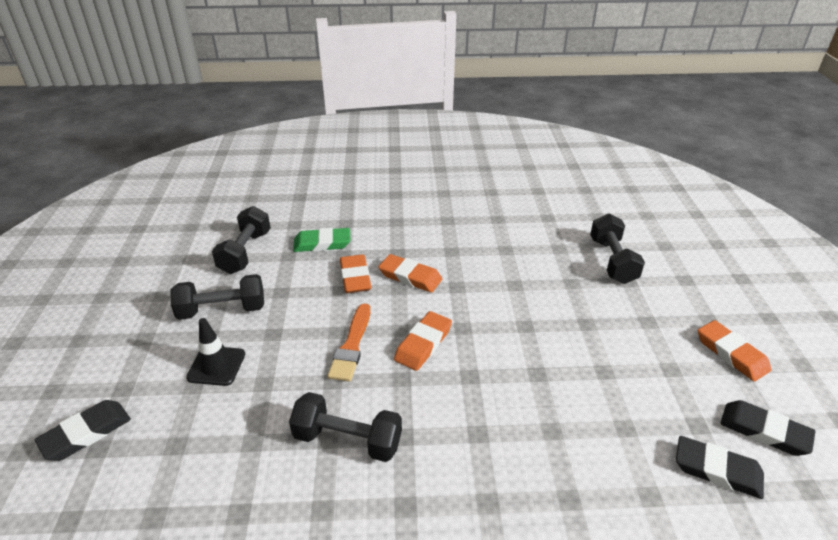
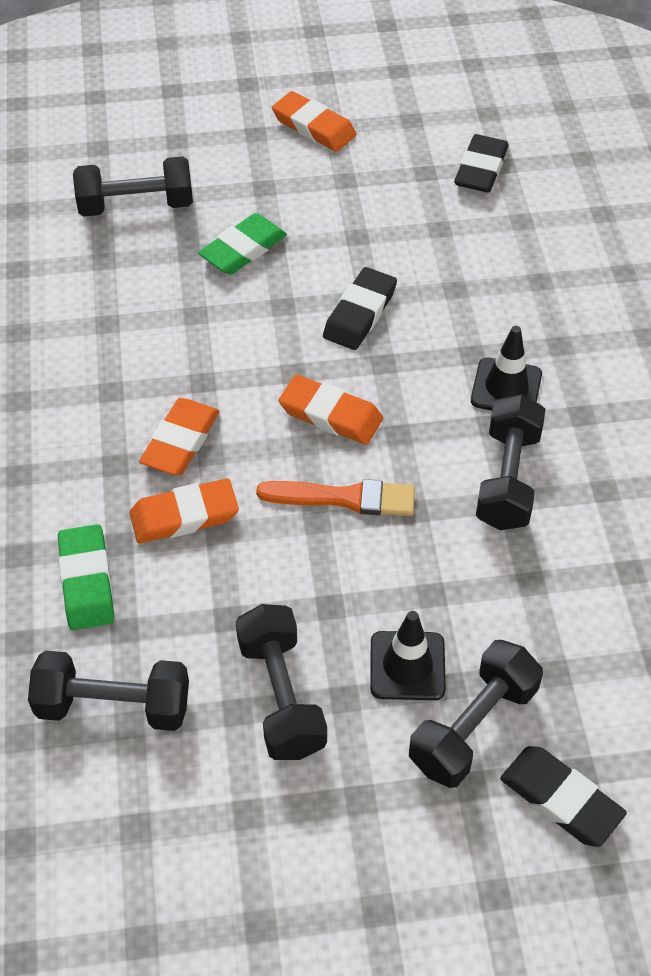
camera: 95 degrees left, 15 degrees up
(159, 393) = (473, 727): none -> black dumbbell
(440, 452) = (506, 387): none -> black traffic cone
(579, 308) = (243, 249): none -> green eraser
(731, 354) = (314, 127): orange eraser -> orange eraser turned 75 degrees clockwise
(764, 431) = (424, 126): black eraser -> black eraser (360, 313)

